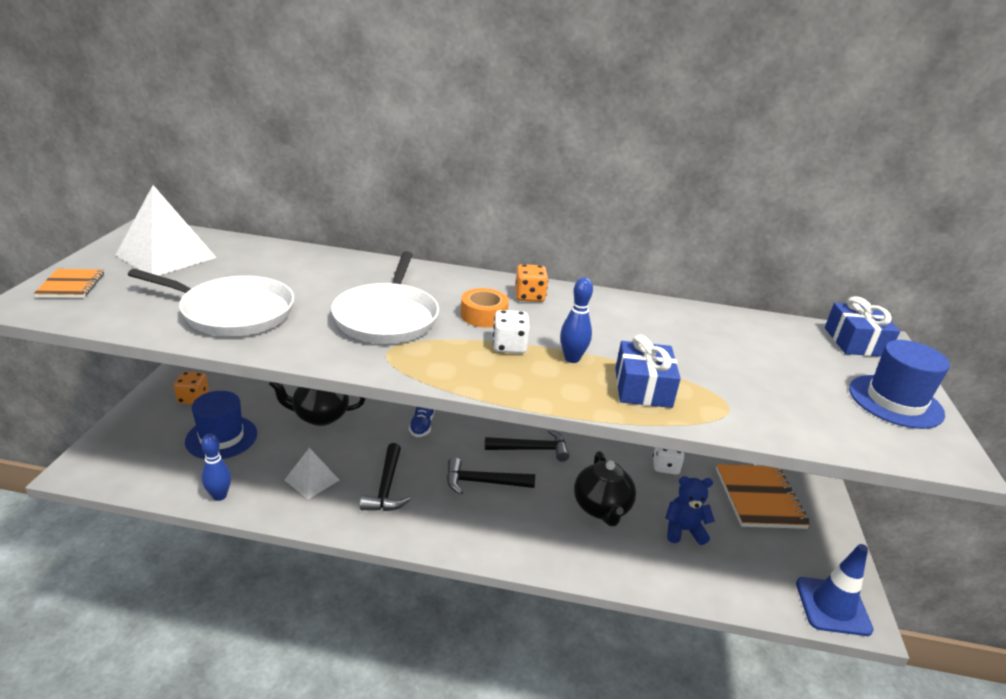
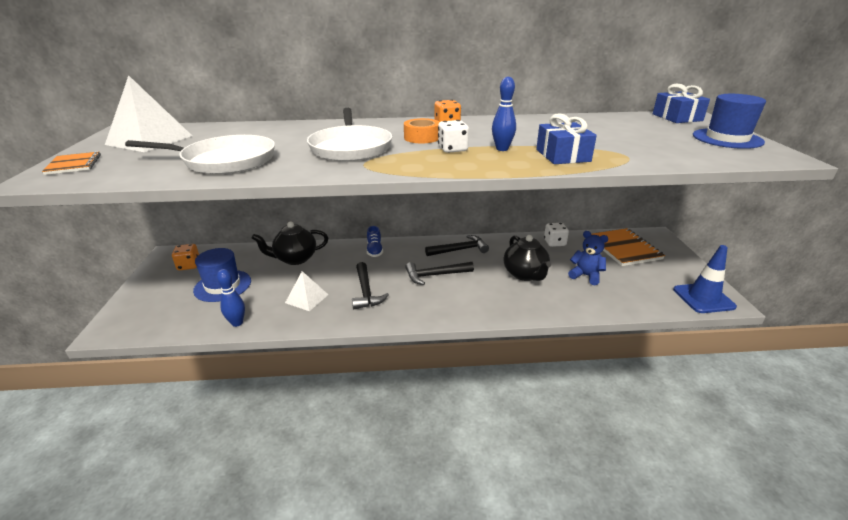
camera: 10 degrees left, 0 degrees up
(683, 530) = (586, 276): blue teddy bear -> blue teddy bear turned 45 degrees clockwise

